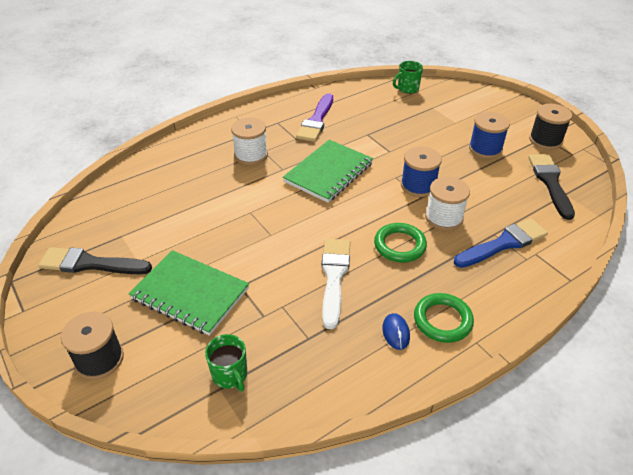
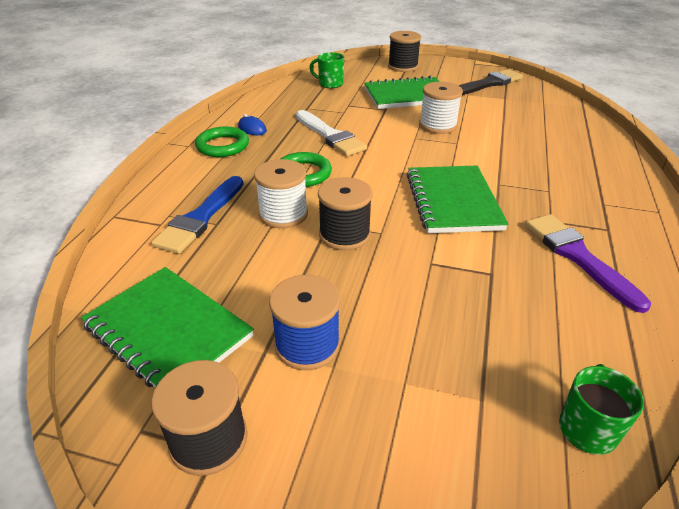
camera: 140 degrees right, 5 degrees down
(251, 155) = (550, 181): white spool -> white spool (438, 125)
(418, 186) = (344, 234): blue spool -> black spool
(550, 183) = (168, 331): black brush -> green notebook

